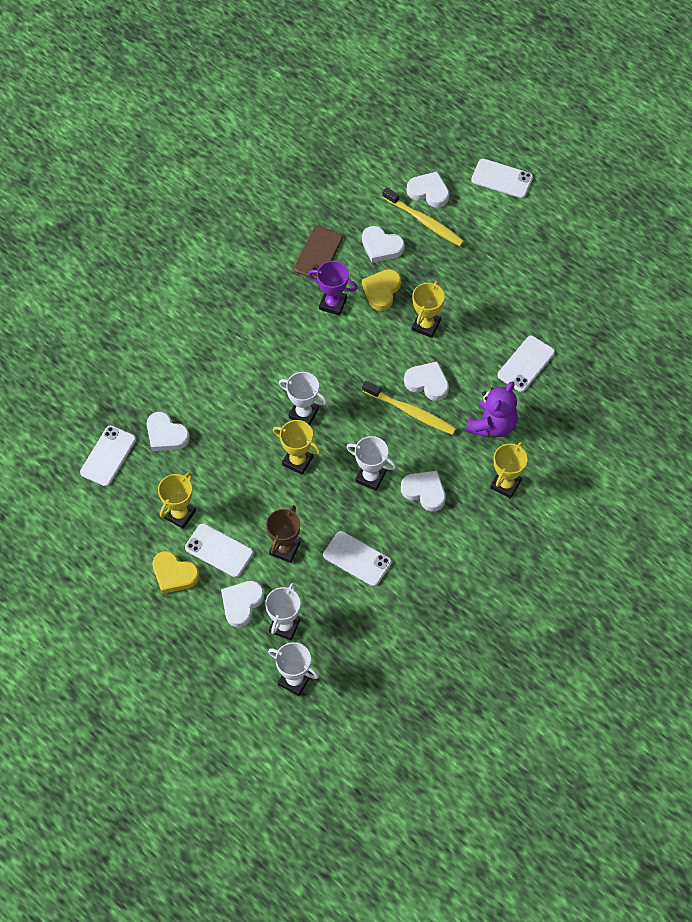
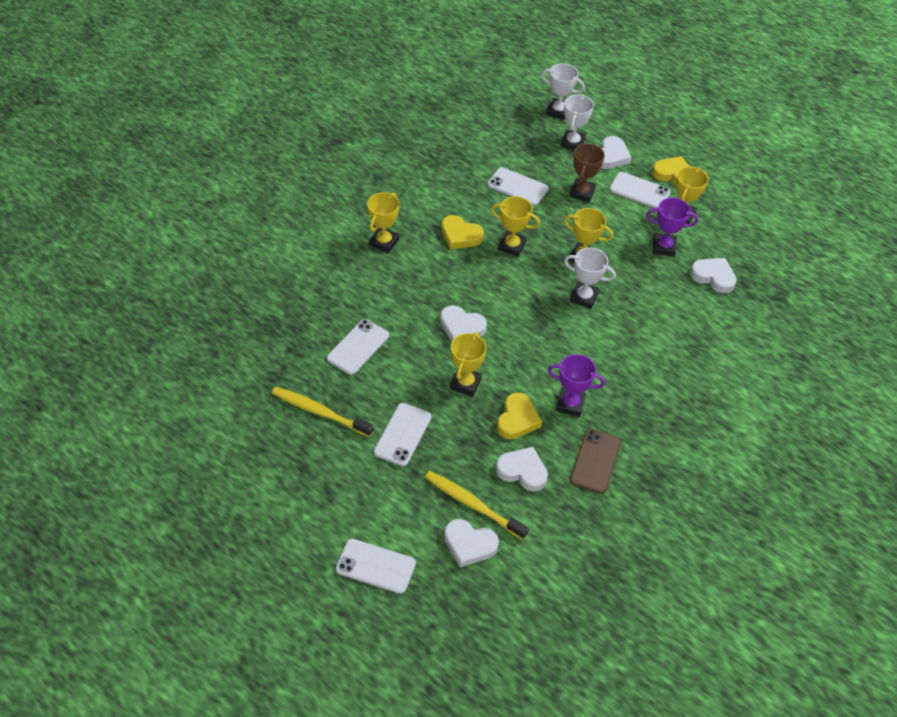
camera: 175 degrees right, 10 degrees down
(108, 456) = (762, 259): white phone -> white phone (402, 434)
(209, 473) = (663, 247): none -> purple trophy
(370, 477) = (512, 246): white trophy -> yellow trophy
(411, 412) = (477, 300): yellow toothbrush -> yellow toothbrush (319, 412)
(424, 492) = (460, 235): white heart -> yellow heart
(492, 425) = (395, 290): purple teddy bear -> none

